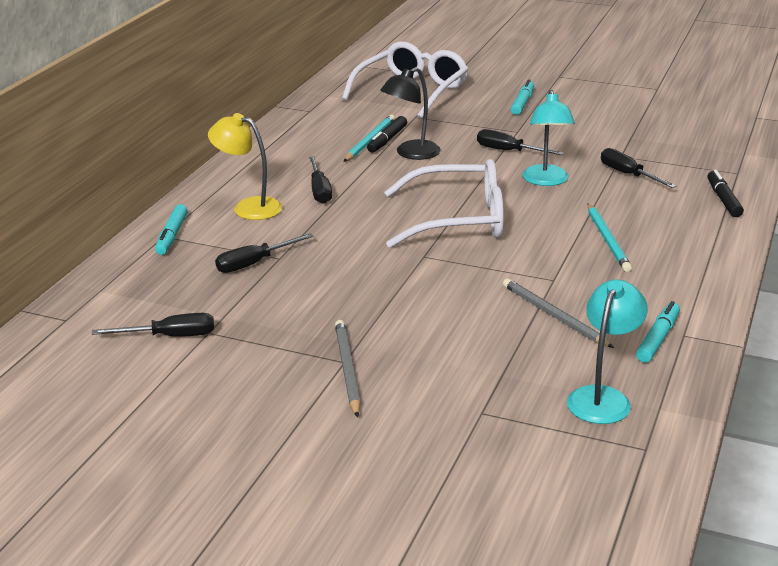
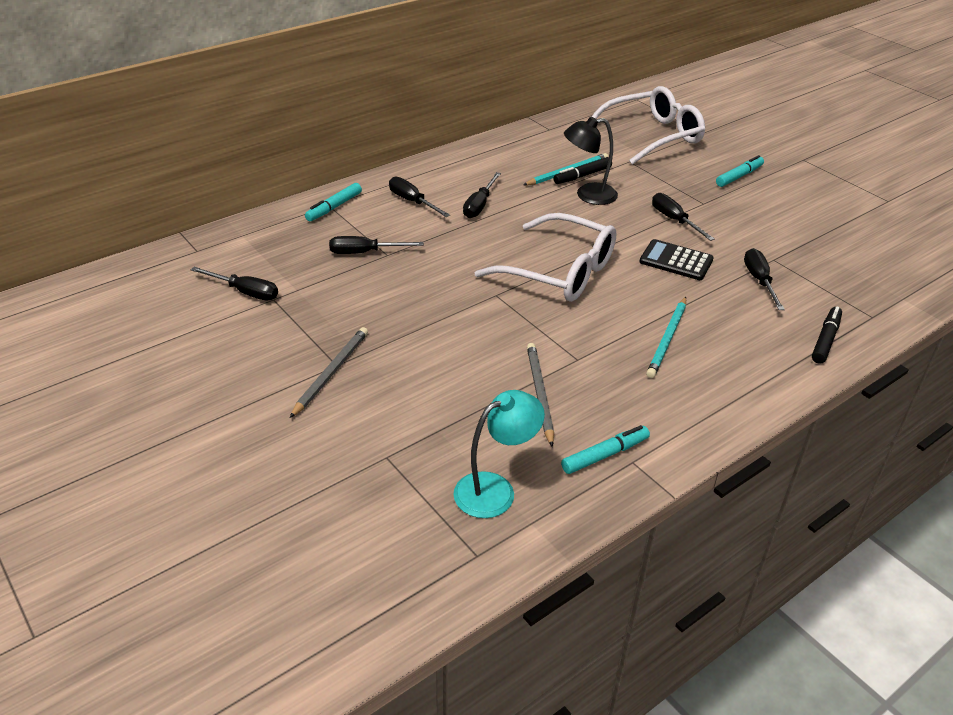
camera: 30 degrees right, 10 degrees up
(248, 207) = (412, 201): yellow lamp -> black screwdriver
(546, 181) = (676, 261): turquoise lamp -> black calculator

